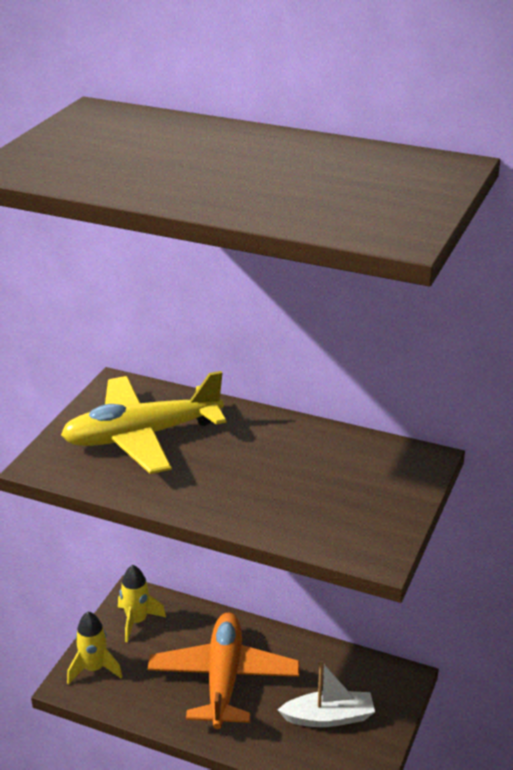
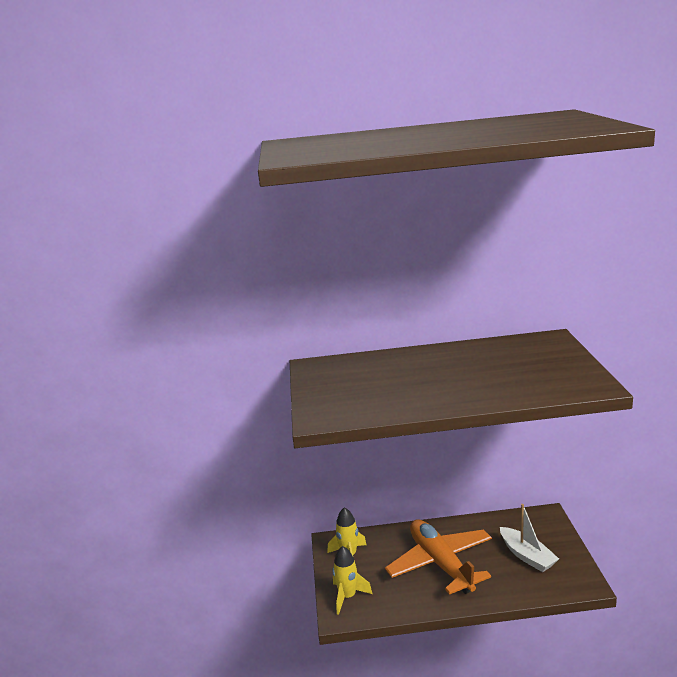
camera: 25 degrees left, 10 degrees down
(142, 436) = (366, 383): yellow plane -> none
(329, 717) = (527, 556): white boat -> white boat turned 90 degrees clockwise

